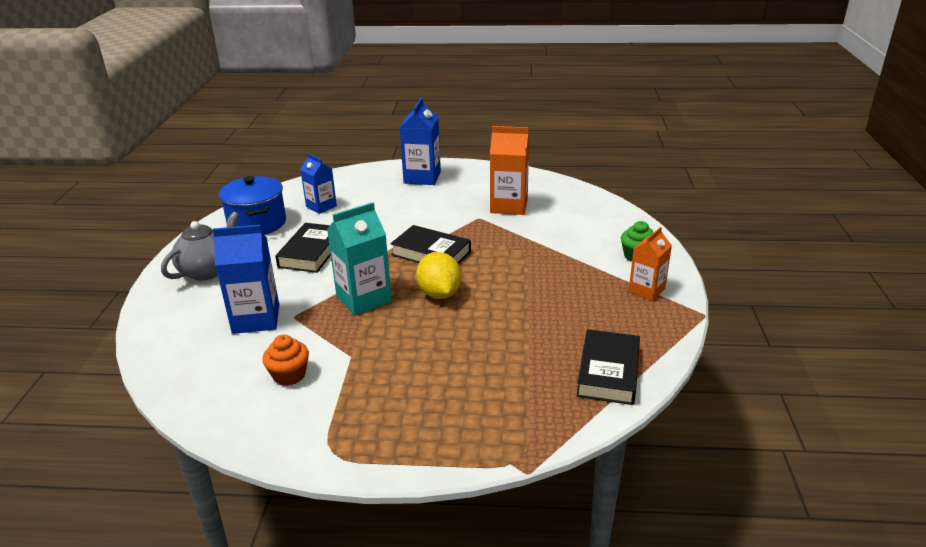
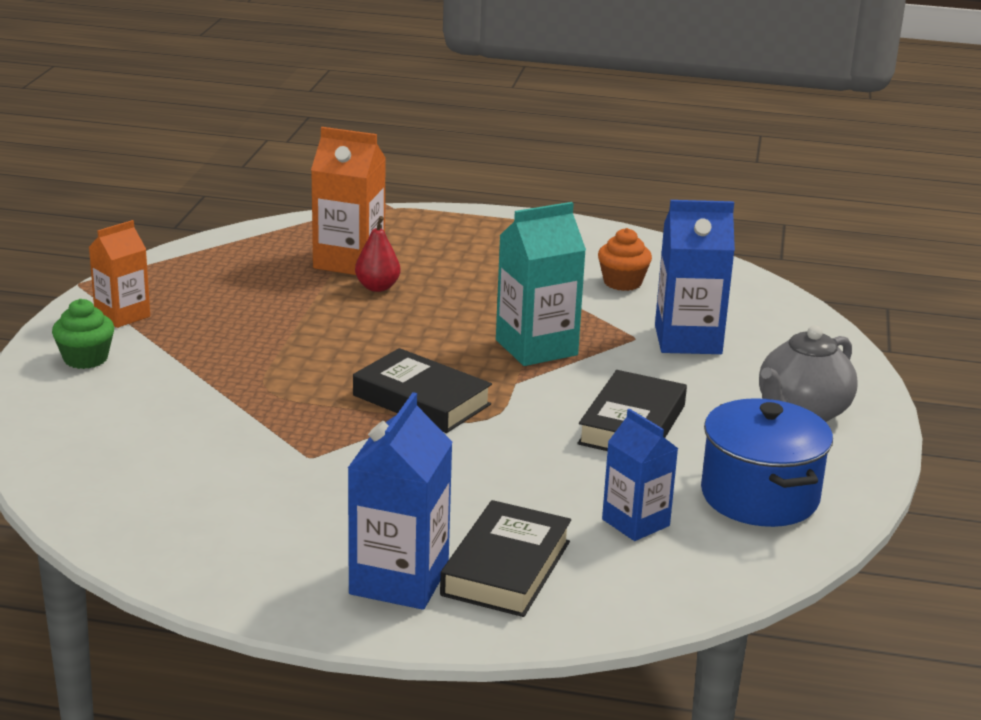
camera: 175 degrees left, 5 degrees down
(439, 294) = (423, 342): yellow lemon -> none
(487, 341) = (377, 287): none -> red pear
(509, 206) = (236, 476): orange carton -> orange carton (349, 261)
(608, 372) = (252, 250): black book -> black book (506, 568)

